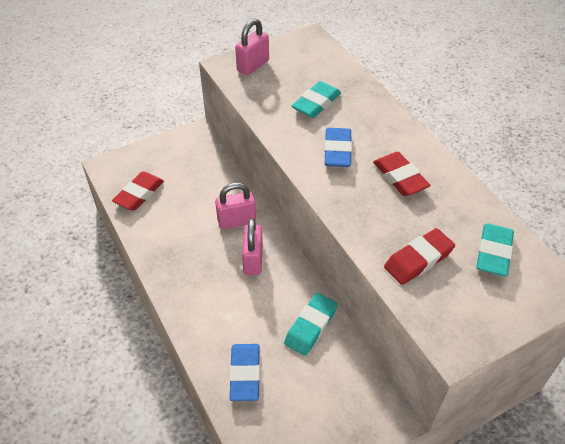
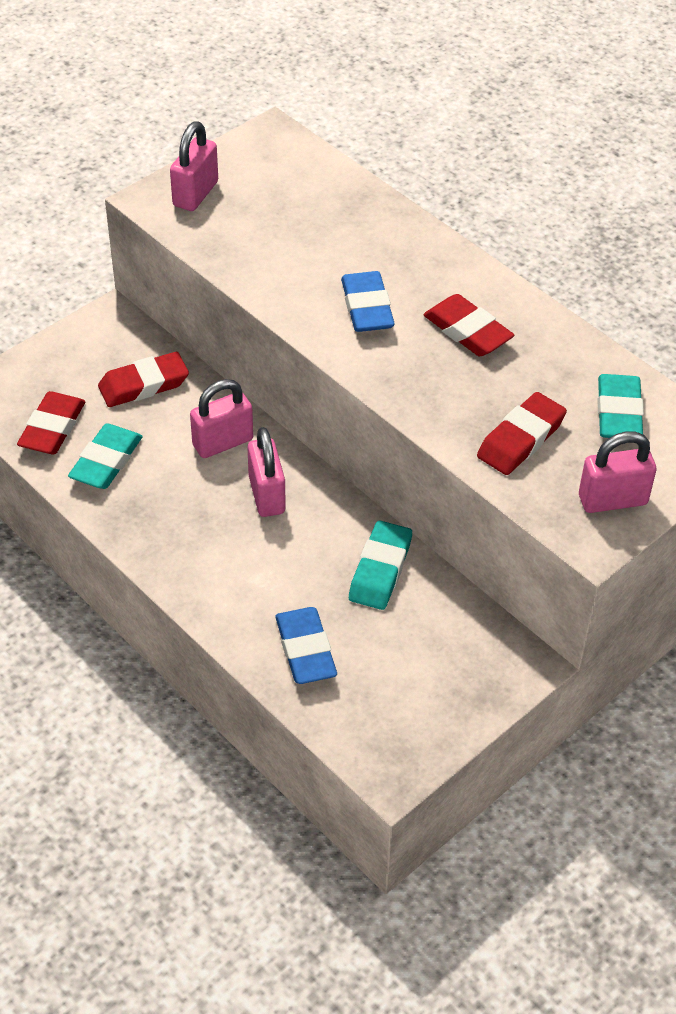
camera: 15 degrees left, 0 degrees up
(201, 177) = (143, 385): none -> red eraser
(316, 103) = (313, 240): turquoise eraser -> turquoise eraser (106, 461)
(475, 319) = (612, 500): none -> pink padlock

